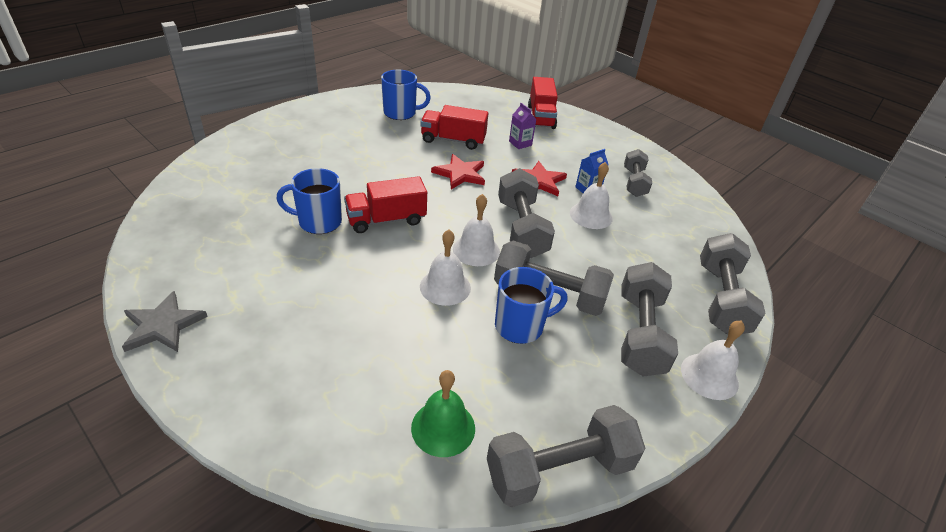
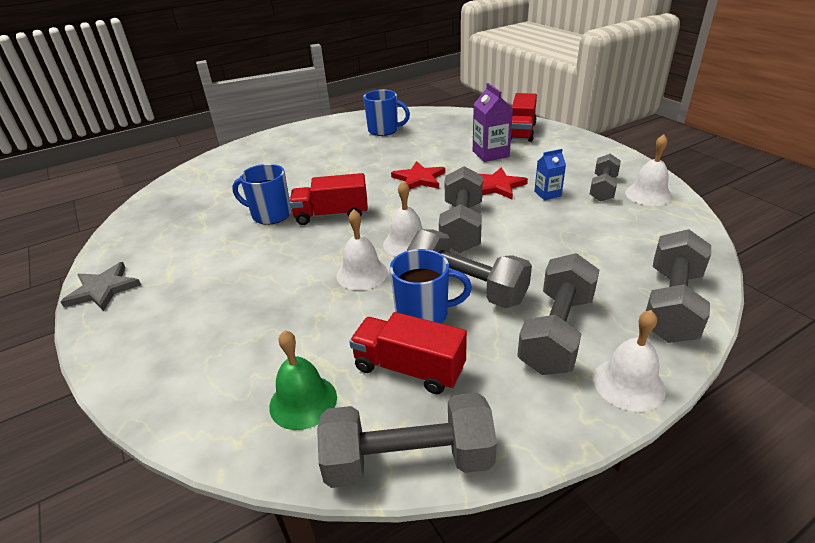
camera: 20 degrees right, 5 degrees down
(453, 140) = (424, 151): red truck -> red truck (409, 368)
(520, 143) = (490, 154): purple carton -> purple carton, size x1.64
(591, 215) = (542, 217): white bell -> white bell (648, 194)

